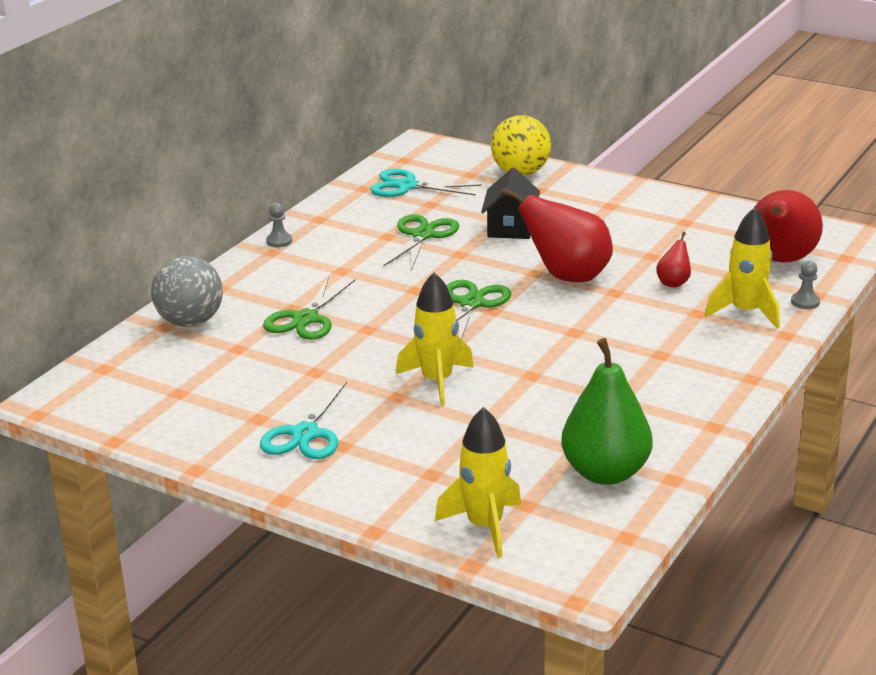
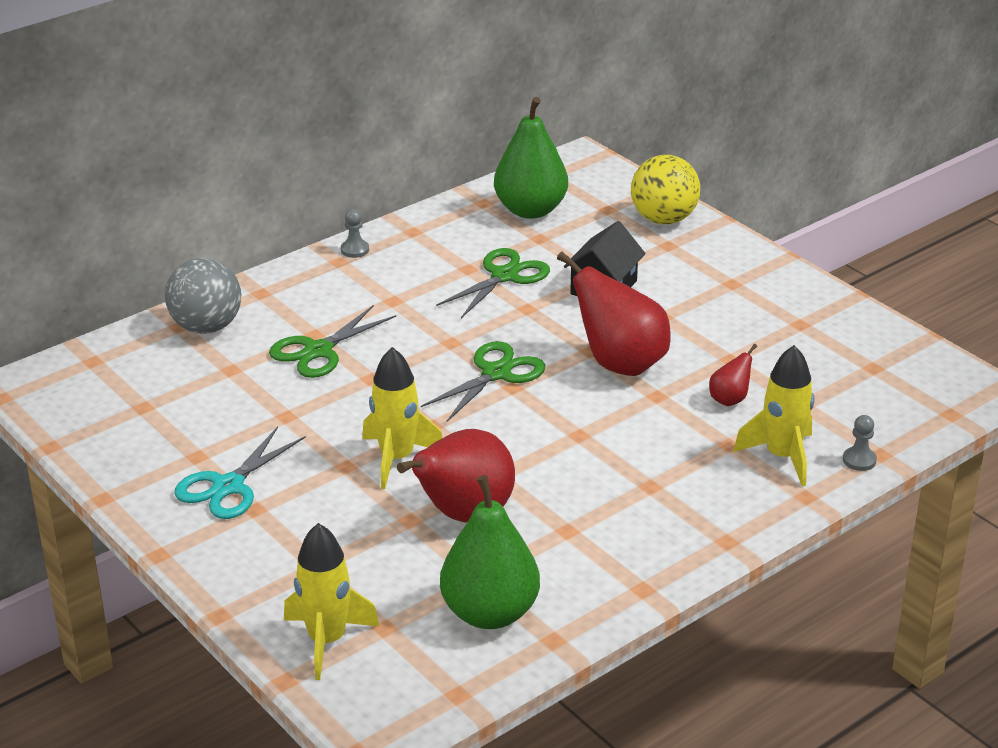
camera: 20 degrees right, 5 degrees up
(407, 186) = (530, 210): turquoise scissors -> green pear
(780, 260) = (871, 399): red pear -> red pear (463, 515)

